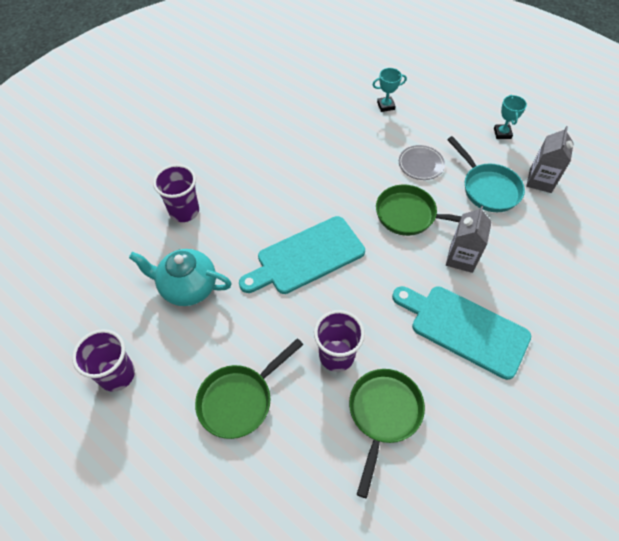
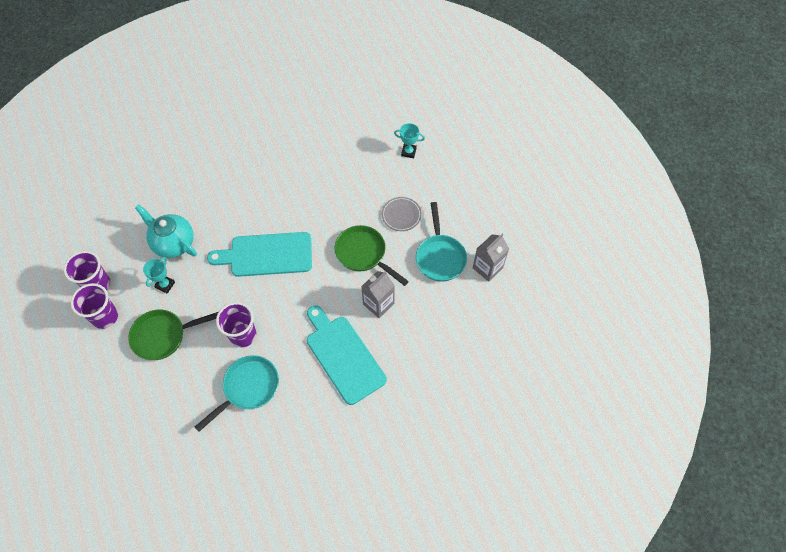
camera: 25 degrees right, 5 degrees up
(184, 211) = (202, 183): purple cup -> purple cup (105, 317)
(383, 415) = (248, 388): green pan -> turquoise pan
(502, 133) = (487, 214): turquoise trophy -> turquoise trophy (165, 285)

